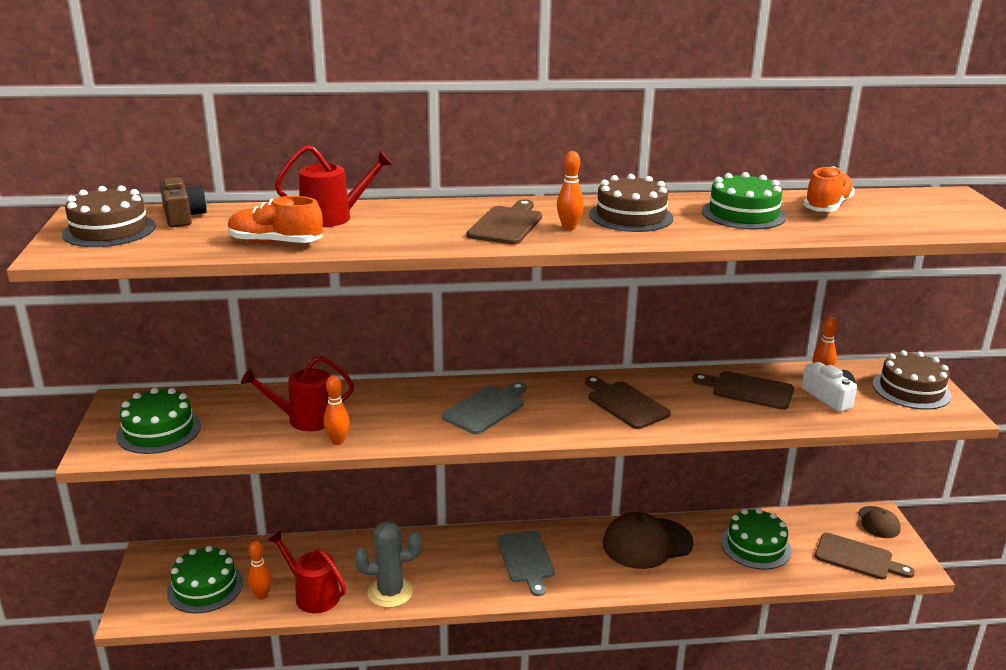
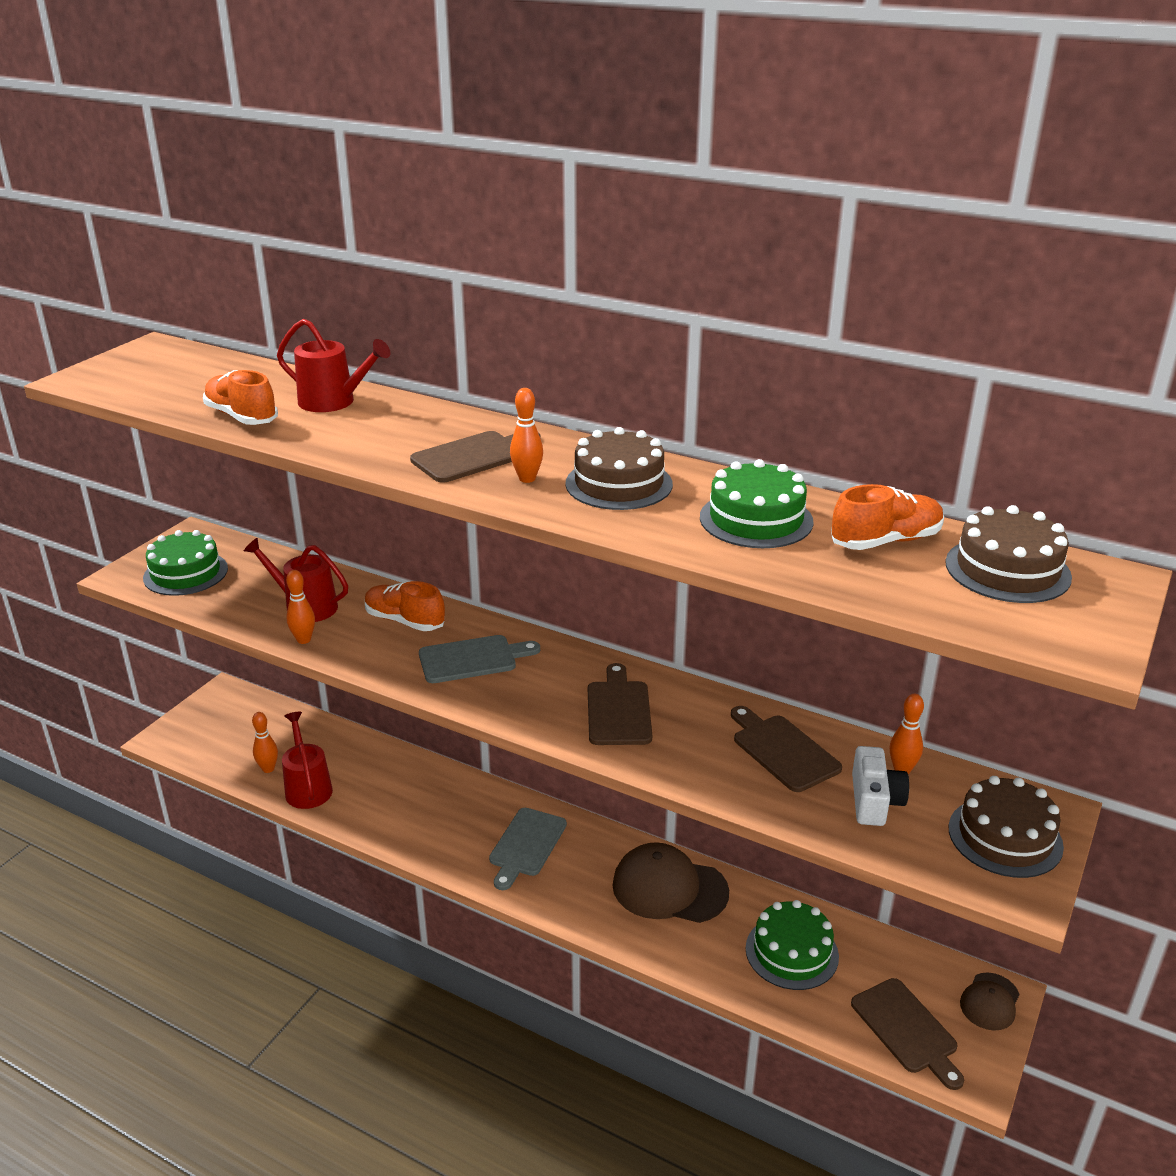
camera: 35 degrees right, 5 degrees up
(109, 230) = (145, 366): brown cake -> brown cake (1007, 570)
(183, 216) = (219, 367): brown camera -> none
(205, 587) = (235, 740): green cake -> none
(390, 592) = (371, 817): grey cactus -> none
(400, 402) = (405, 621): none -> orange shoe

